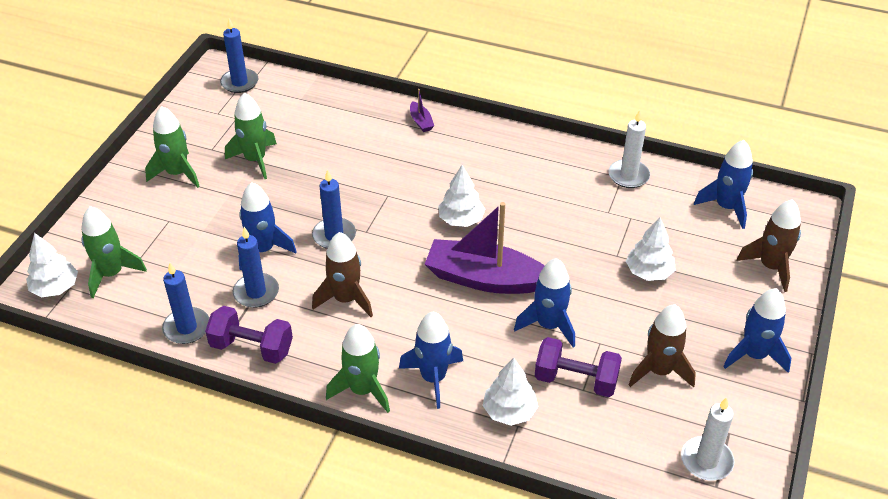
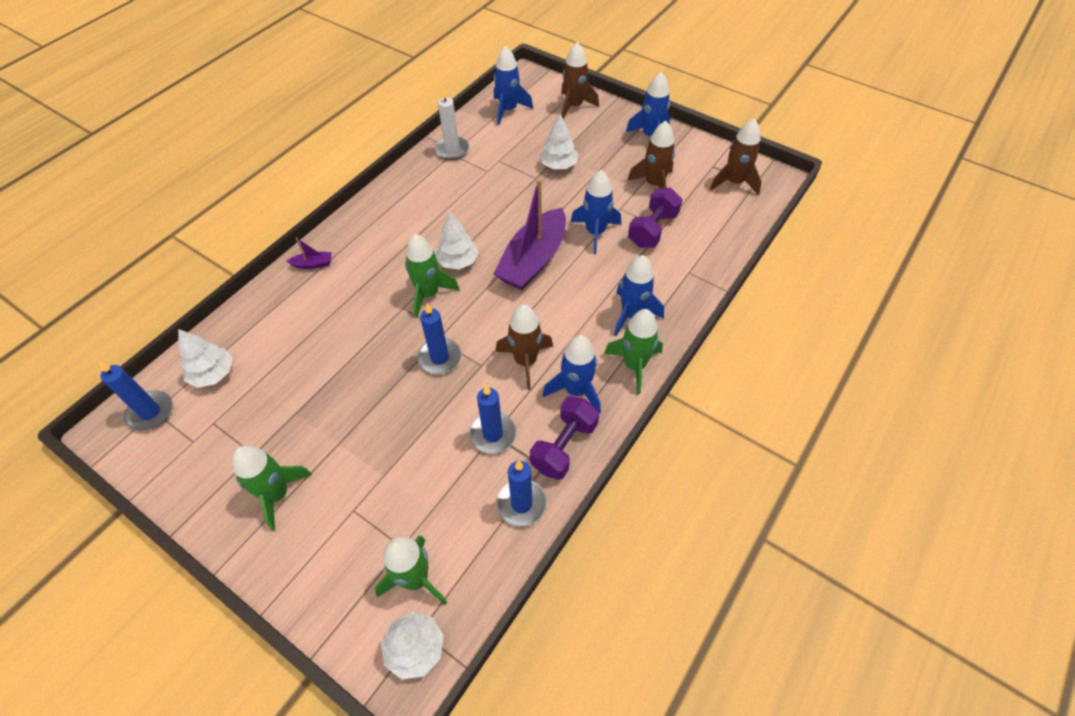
camera: 75 degrees left, 10 degrees up
(255, 160) = (295, 412): green rocket -> green rocket (428, 294)
(263, 250) = (435, 421): blue rocket -> blue rocket (576, 390)
(509, 411) = (674, 274): white tree -> white tree (213, 374)
(706, 460) = (734, 182): white candle -> brown rocket

